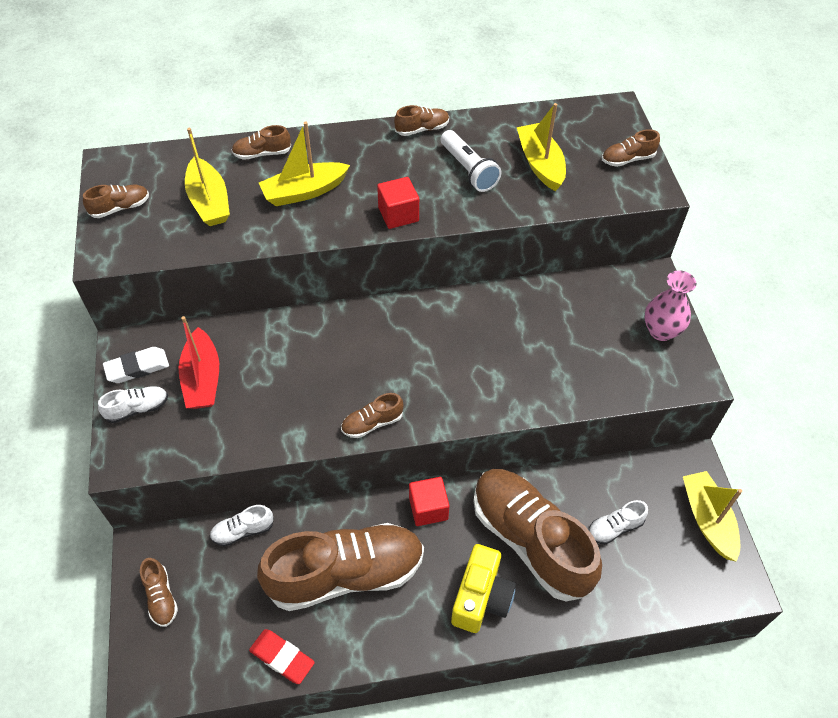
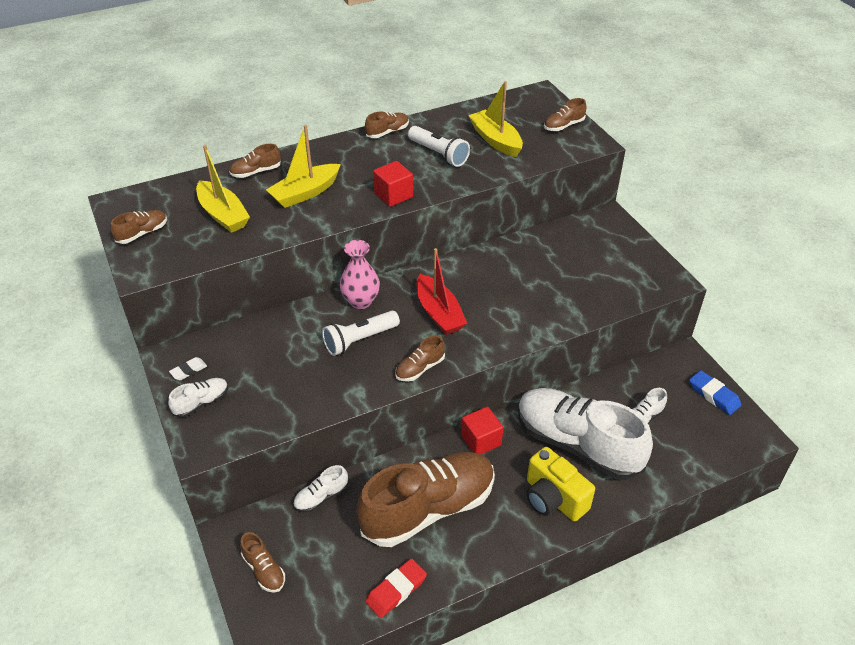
camera: 15 degrees left, 10 degrees down
(137, 368) = (188, 370): white eraser -> white eraser, size x0.62
(202, 378) = (253, 366): red boat -> red boat (439, 313)
(282, 657) = (396, 590): red eraser -> red eraser turned 60 degrees counterclockwise
(321, 373) = (359, 340): none -> white flashlight
(481, 598) = (553, 498): yellow camera -> yellow camera turned 135 degrees clockwise
(530, 540) = (577, 444): brown shoe -> white shoe
(661, 331) = (630, 253): pink vase -> pink vase (361, 301)
(707, 519) = (714, 395): yellow boat -> blue eraser

